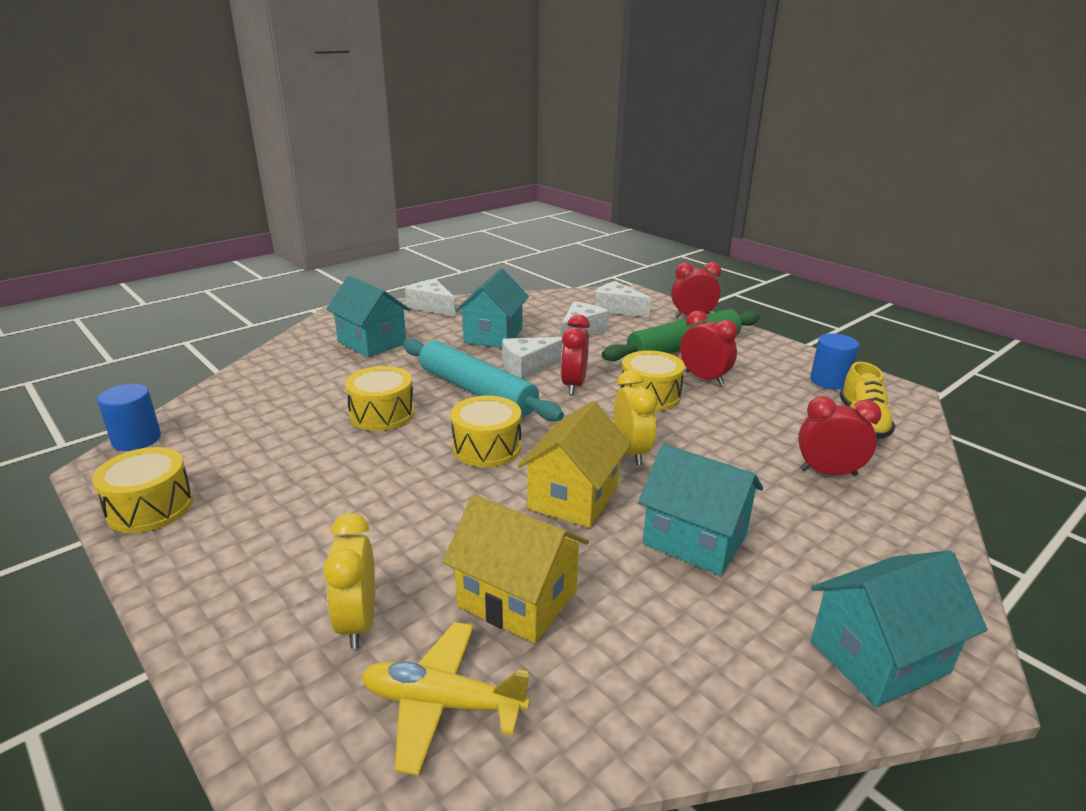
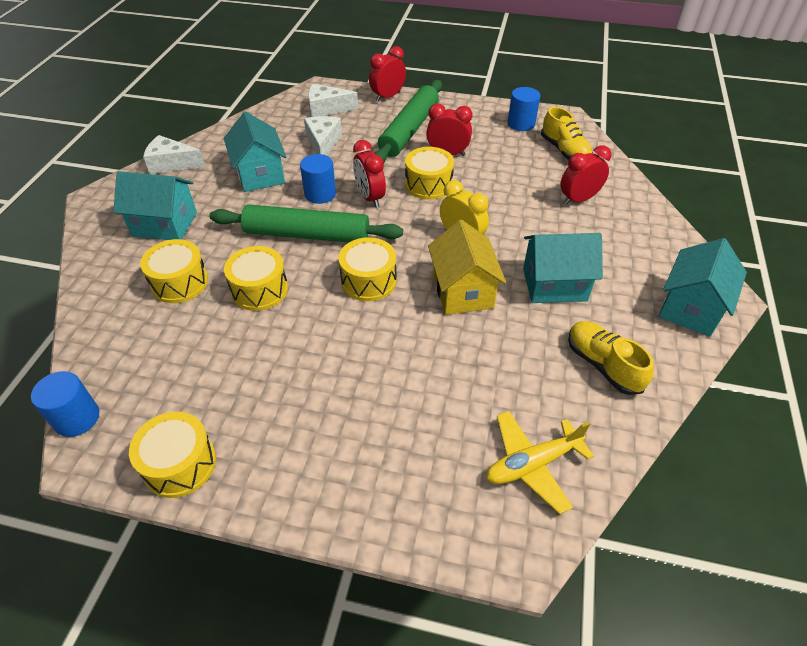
camera: 35 degrees left, 20 degrees up
(329, 384) = (179, 282): none -> yellow drum
(358, 622) = (433, 450): yellow clock -> none
(477, 391) = (307, 235): turquoise rolling pin -> green rolling pin
(517, 599) = (503, 379): yellow house -> none
(528, 366) = (320, 194): white cheese -> blue cylinder
(662, 652) = (602, 365): none -> yellow shoe

